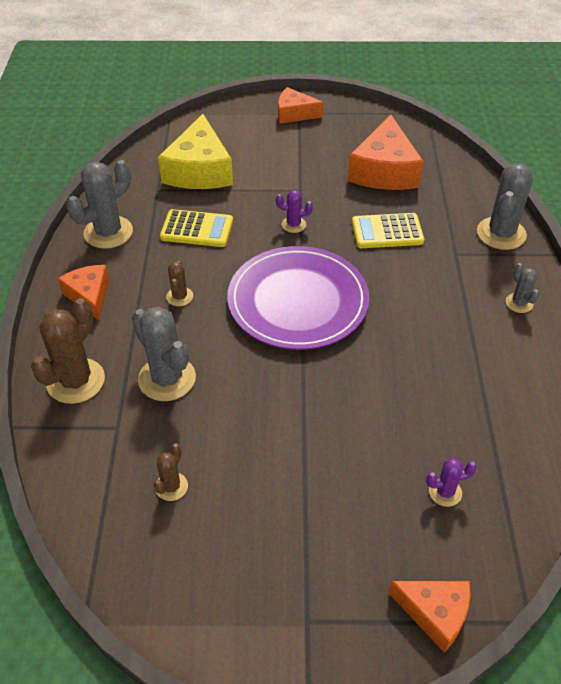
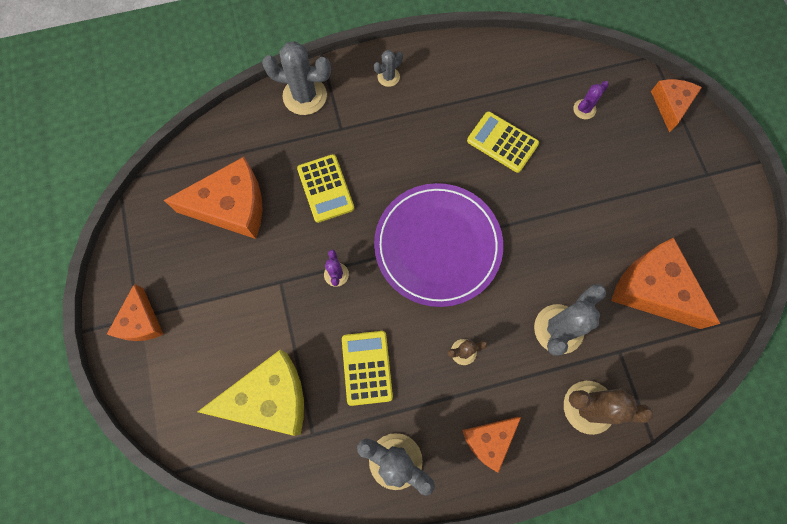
camera: 105 degrees left, 25 degrees up
(171, 486) = (653, 289): brown cactus -> orange cheese
(411, 387) = (502, 142): none -> yellow calculator
(445, 492) = (584, 109): purple cactus -> purple cactus turned 75 degrees clockwise

